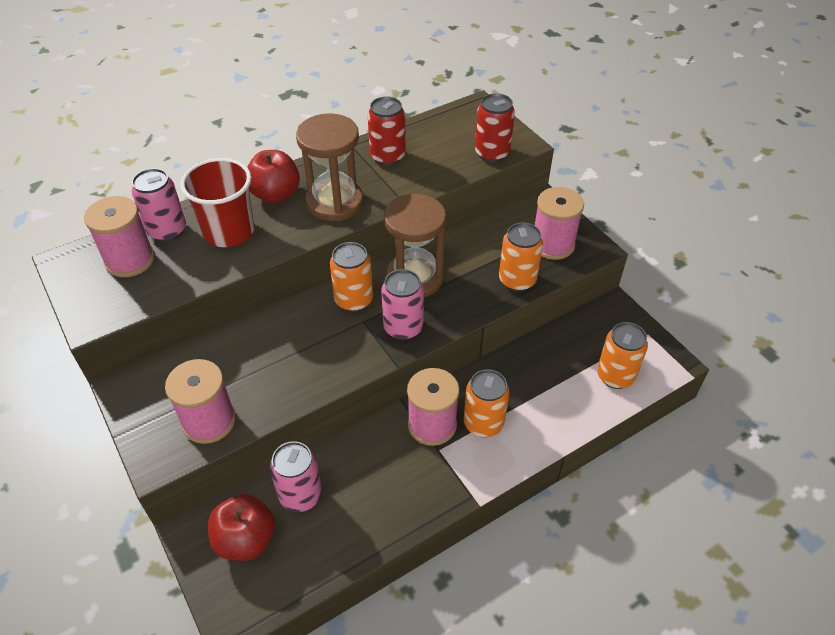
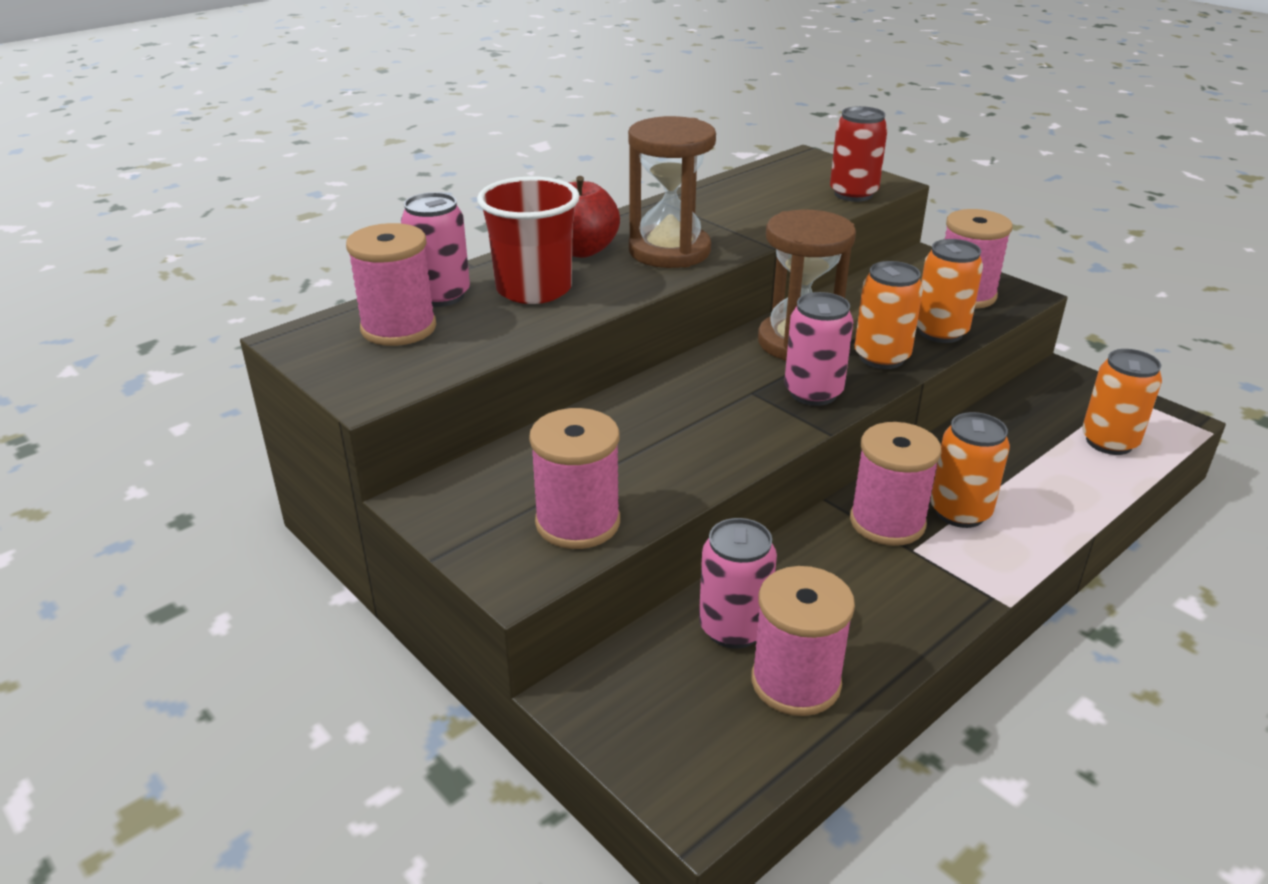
camera: 10 degrees left, 15 degrees down
(245, 540) = (673, 695): red apple -> none
(321, 542) = (795, 682): none -> pink spool
(354, 300) = (726, 372): orange can -> orange can (881, 357)
(387, 157) = (716, 206): red can -> none

